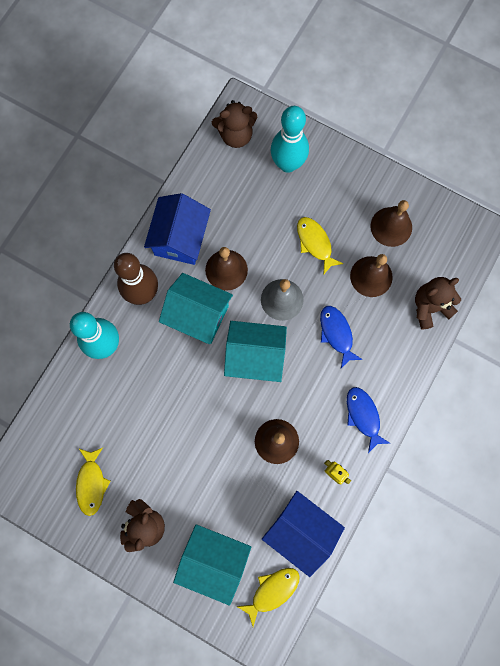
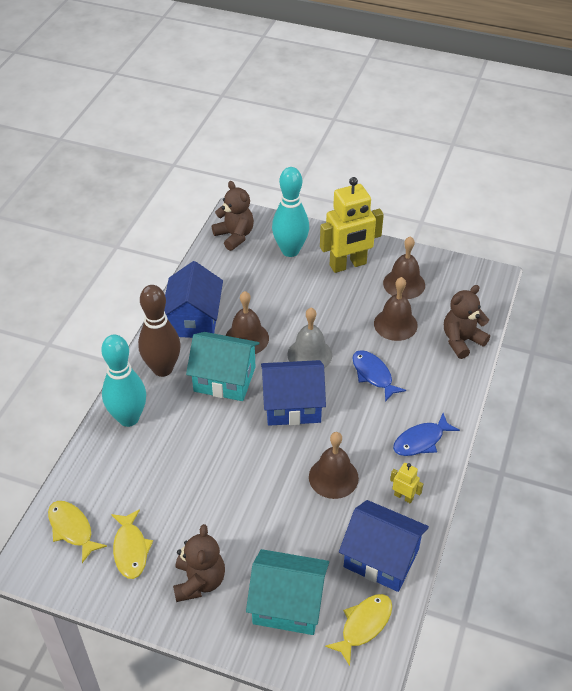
camera: 10 degrees left, 30 degrees down
(236, 135) = (234, 236): brown teddy bear -> brown teddy bear turned 105 degrees counterclockwise
(255, 356) = (292, 405): turquoise house -> blue house
(315, 243) = (332, 306): yellow fish -> yellow fish (72, 529)
(341, 192) = (348, 265): none -> yellow robot
(363, 416) = (421, 441): blue fish -> blue fish turned 90 degrees counterclockwise

